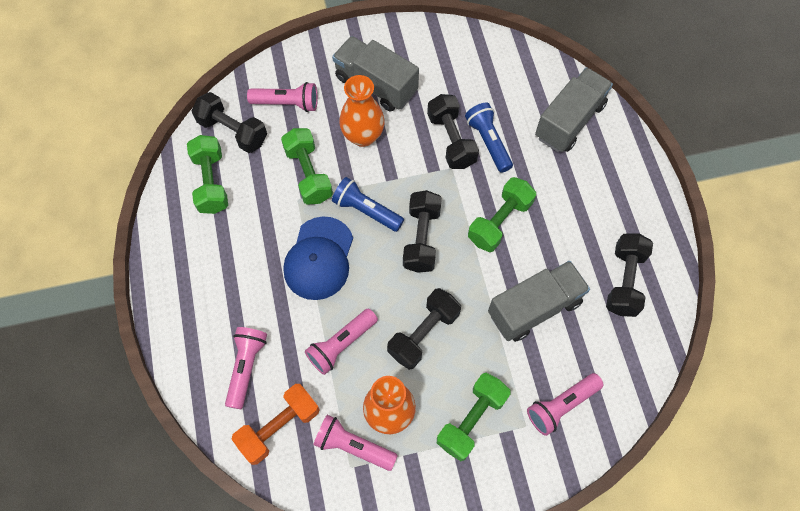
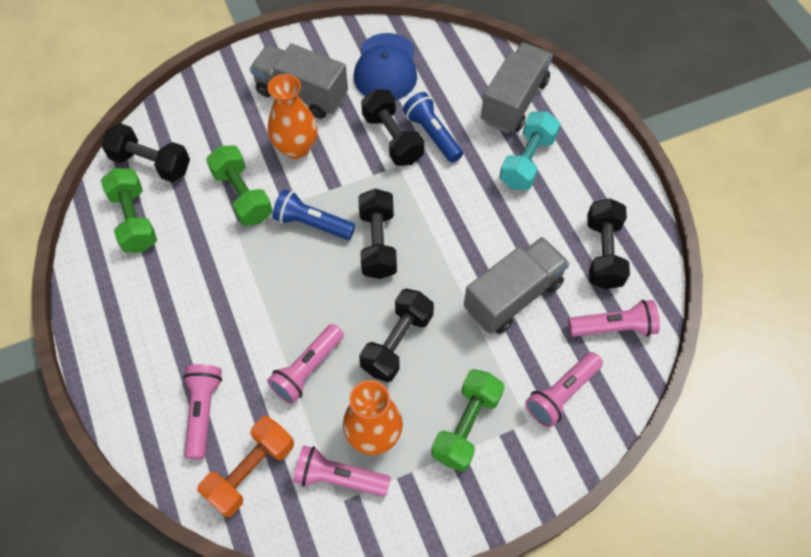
camera: 10 degrees left, 5 degrees down
(287, 103) = (207, 126): pink flashlight -> pink flashlight (613, 327)
(319, 258) = (268, 281): blue cap -> blue cap (386, 68)
(499, 221) = (459, 213): green dumbbell -> none
(571, 181) = (527, 161): none -> turquoise dumbbell

